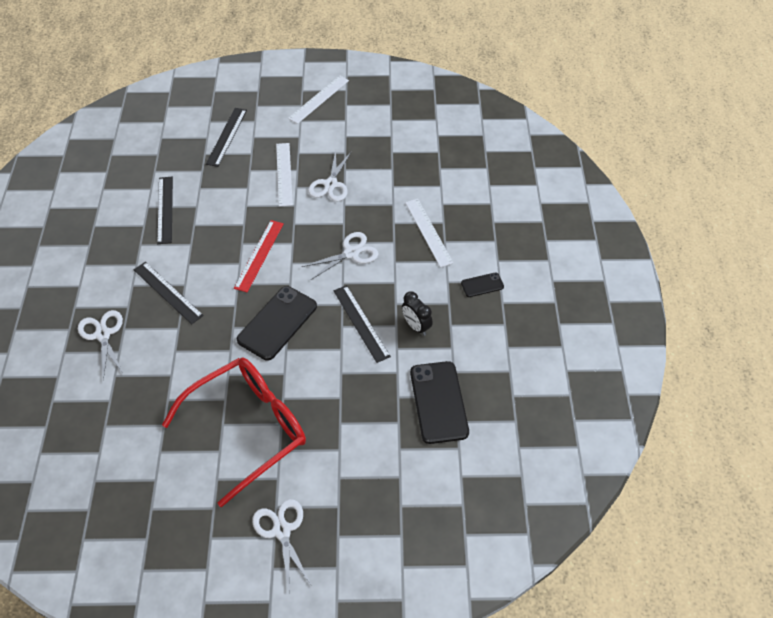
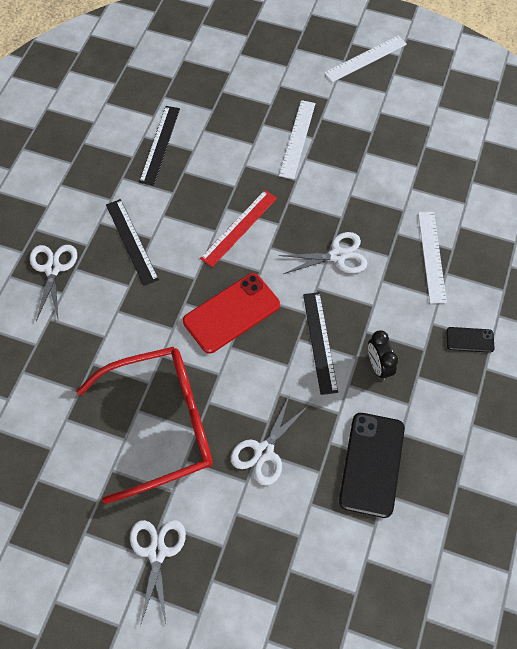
camera: 20 degrees right, 10 degrees up
(226, 136) = (251, 77): black ruler -> none
(277, 323) = (231, 313): black phone -> red phone
(330, 184) = (343, 166): white scissors -> white scissors (264, 451)

